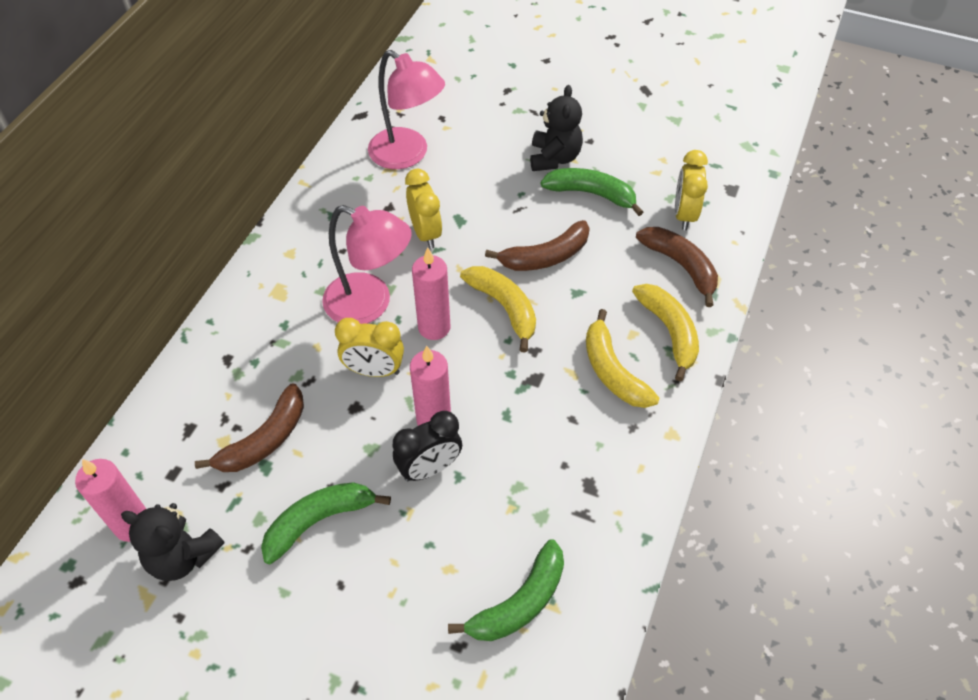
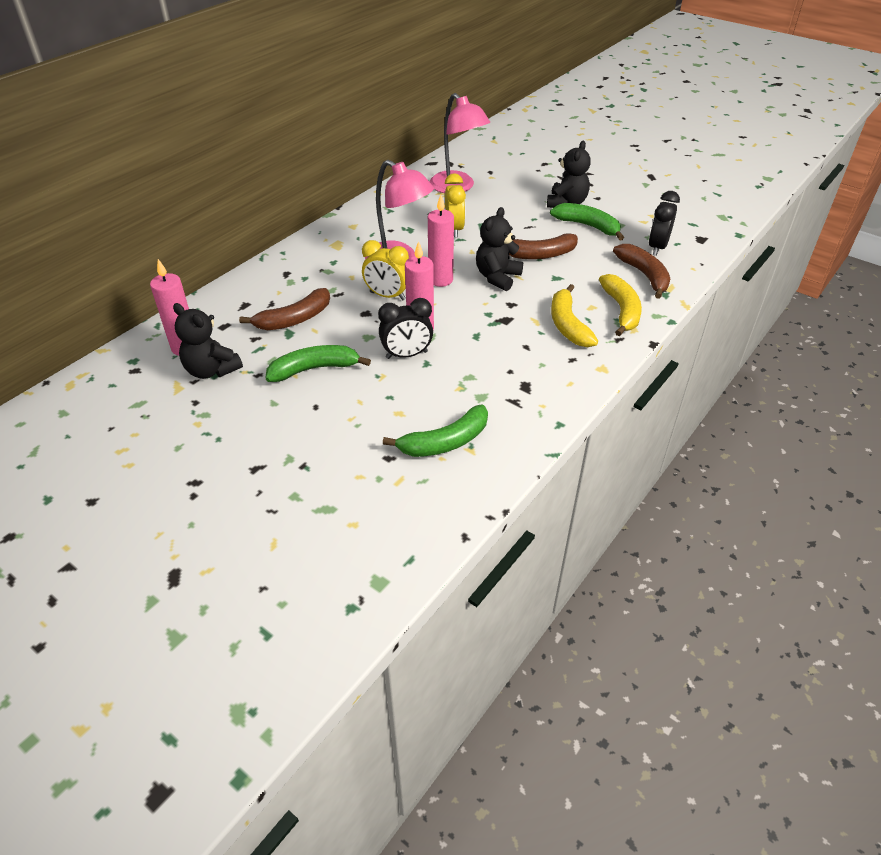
camera: 15 degrees right, 10 degrees down
(504, 307) = (497, 277): yellow banana -> black teddy bear
(684, 215) = (657, 247): yellow clock -> black clock

